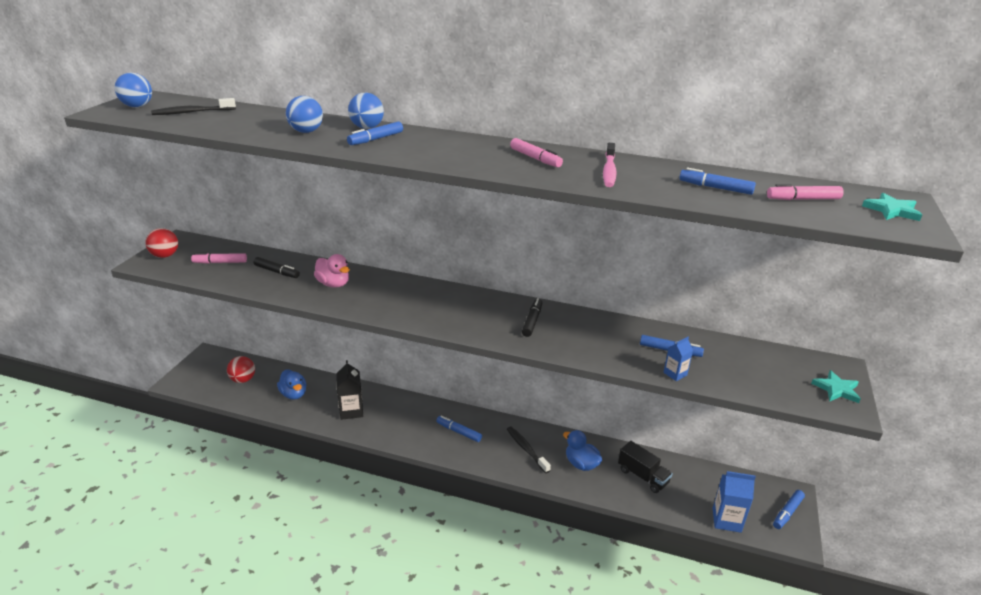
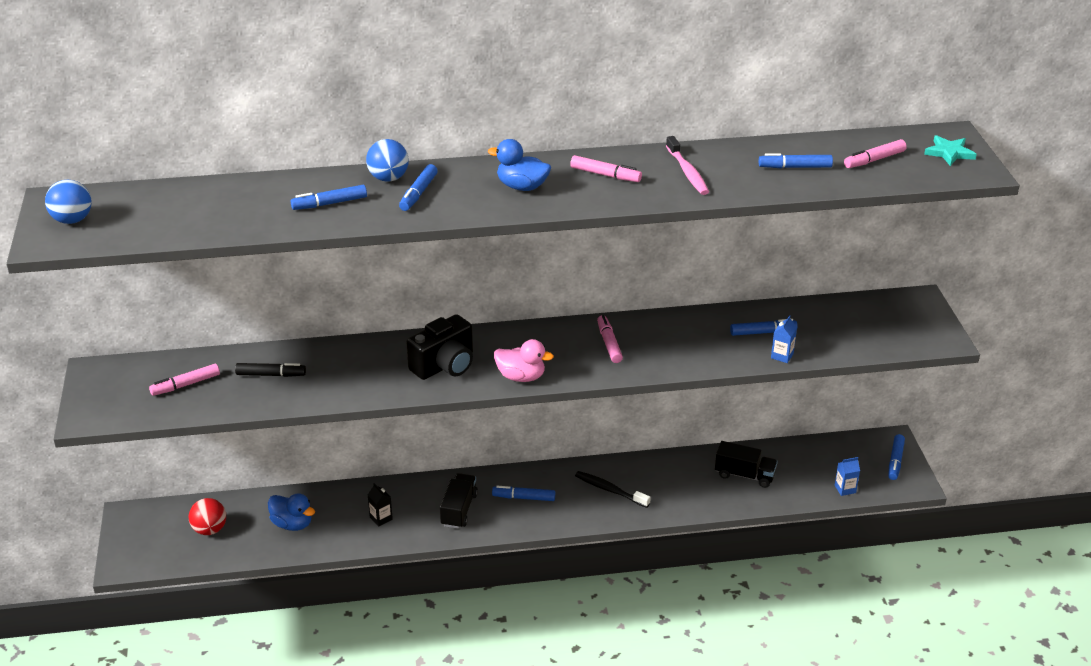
camera: 25 degrees left, 5 degrees up
(165, 255) = (102, 398): red ball -> none
(192, 112) = (156, 211): black toothbrush -> none
(306, 131) = (330, 203): blue ball -> blue marker
(333, 284) = (355, 368): pink duck -> pink duck (521, 377)
(351, 411) = (381, 518): black carton -> black carton, size x0.58
(396, 300) = (444, 365): none -> black camera
(407, 424) = (459, 510): none -> black truck
(532, 321) = (609, 343): black marker -> pink marker
(581, 464) = (676, 485): blue duck -> blue duck (522, 187)
(726, 520) = (845, 489): blue carton -> blue carton, size x0.58
(836, 389) = (926, 324): turquoise star -> none

